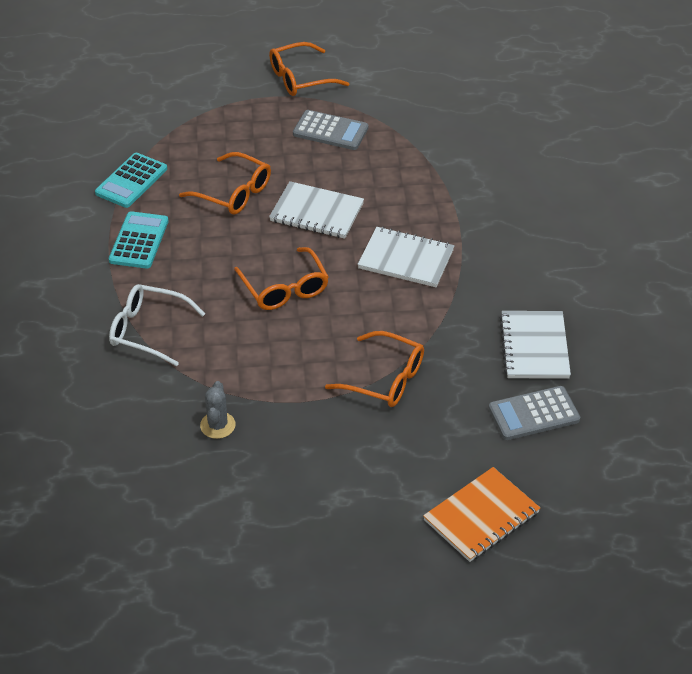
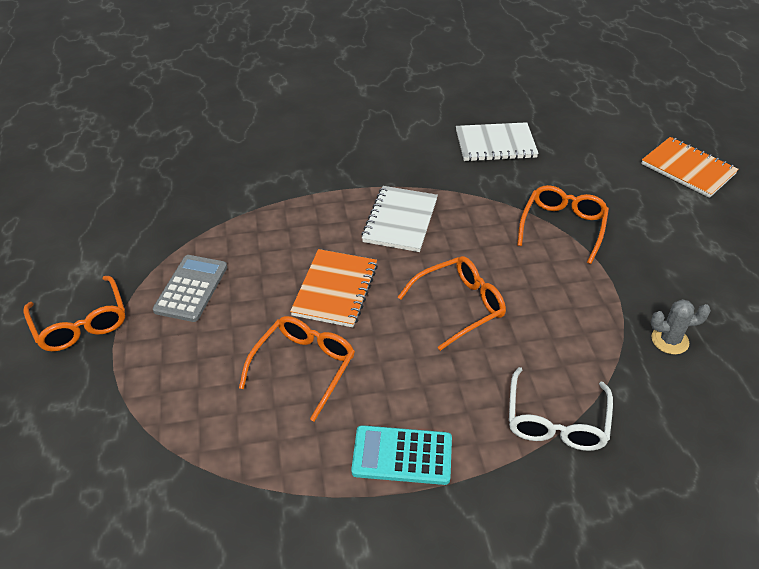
camera: 95 degrees left, 0 degrees up
(131, 181) = (281, 484): turquoise calculator -> none
(316, 213) = (335, 290): white notebook -> orange notebook
(534, 414) = (570, 144): grey calculator -> none

